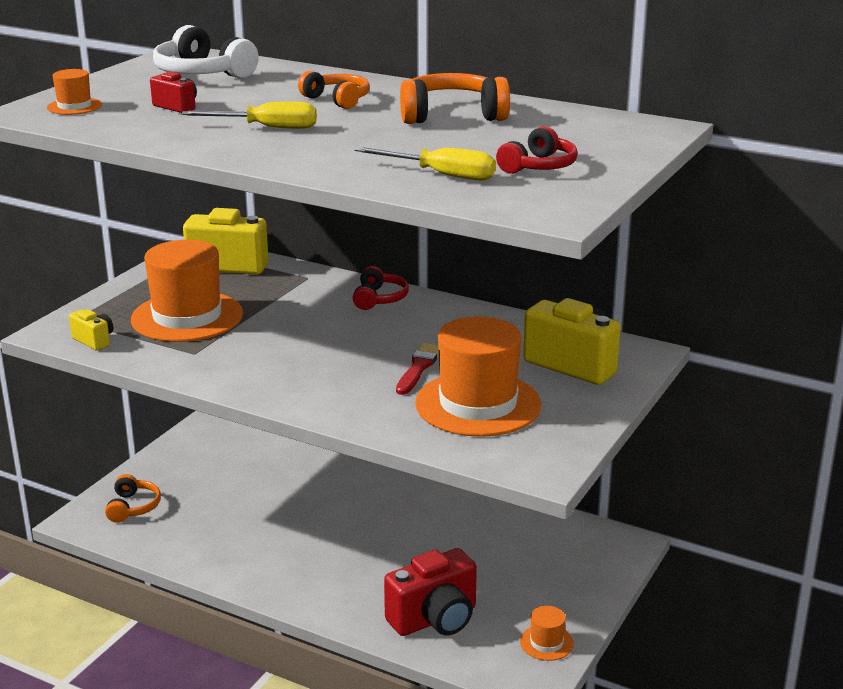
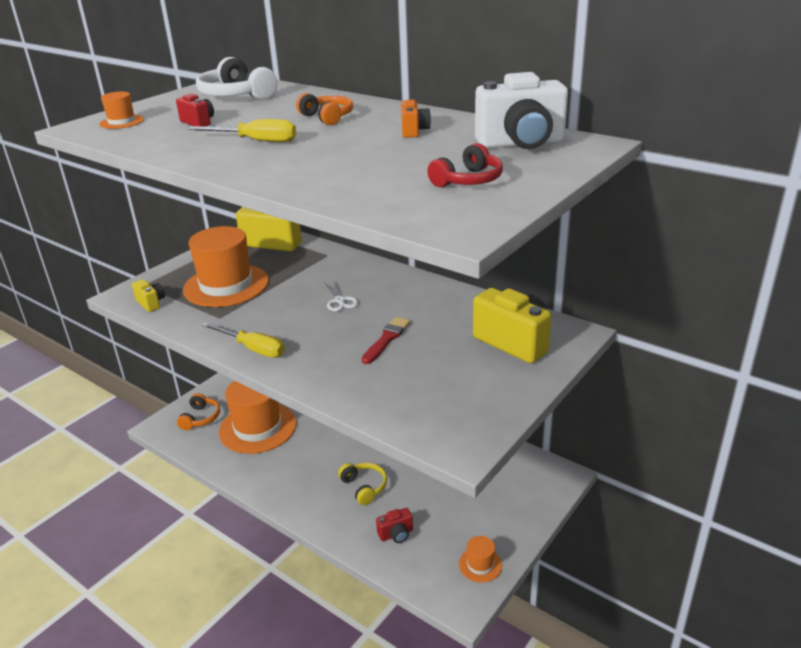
camera: 10 degrees right, 5 degrees up
(345, 329) = (340, 301): none -> white scissors
(379, 299) = (375, 275): red headphones -> none
(380, 572) = (364, 487): none -> yellow headphones
(435, 619) = (396, 534): red camera -> red camera, size x0.49
(441, 175) = (377, 187): yellow screwdriver -> yellow screwdriver (253, 349)
(452, 115) = (414, 131): orange headphones -> orange camera
(478, 404) = (425, 377): orange hat -> orange hat (258, 427)
(581, 128) = (521, 144): none -> white camera

